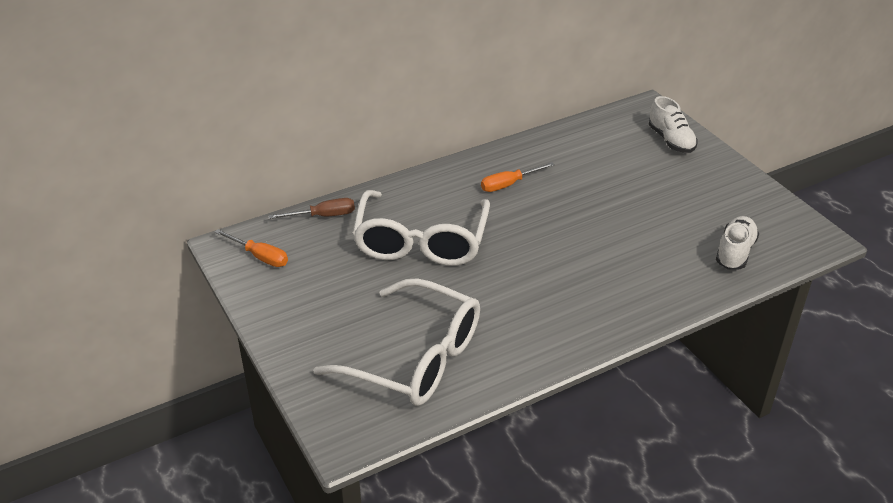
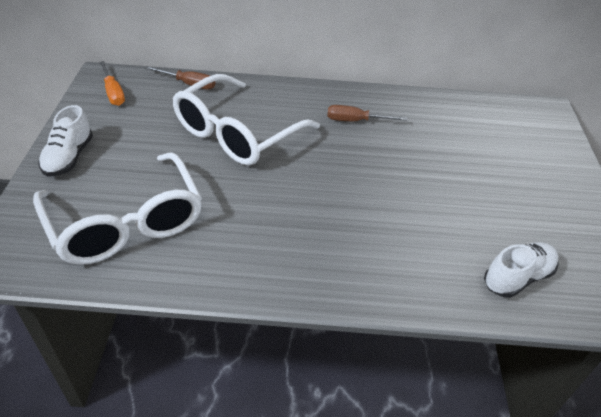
camera: 30 degrees right, 5 degrees up
(509, 184) = (356, 121): orange screwdriver -> brown screwdriver
(671, 140) = (545, 146): white shoe -> white shoe (69, 157)

